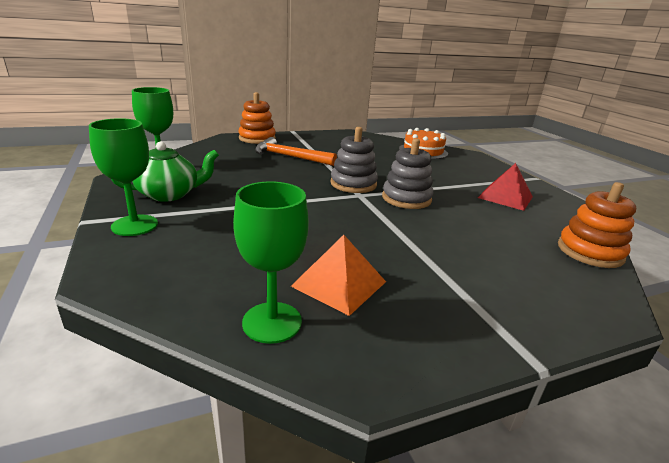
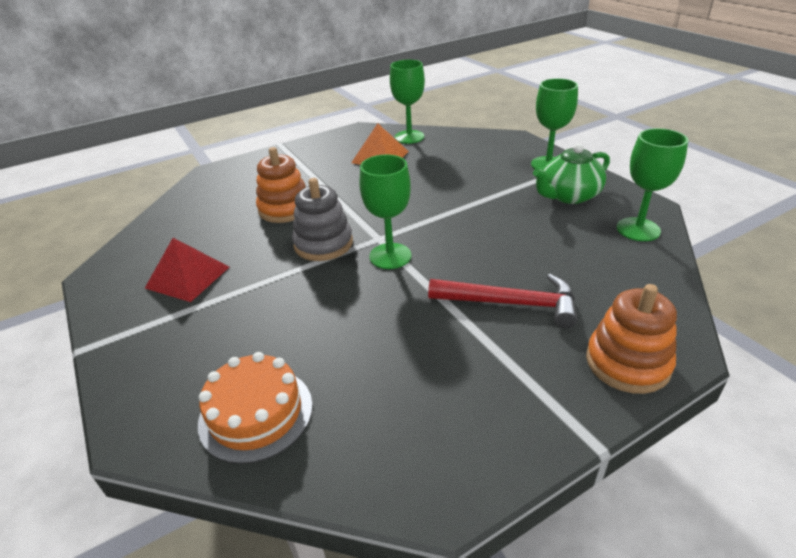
camera: 175 degrees right, 10 degrees up
(290, 157) = (511, 303): orange hammer -> red hammer
(353, 184) = (390, 256): grey stacking toy -> green goblet
(589, 252) = (171, 212): orange stacking toy -> orange stacking toy (285, 209)

